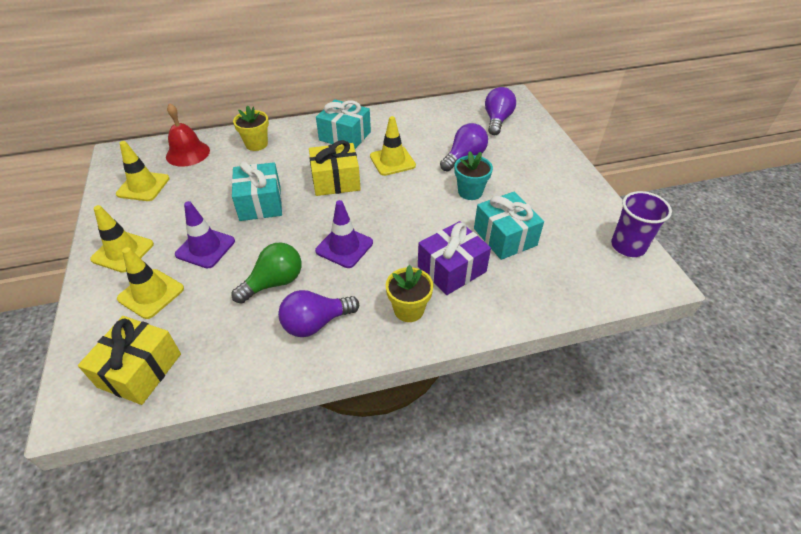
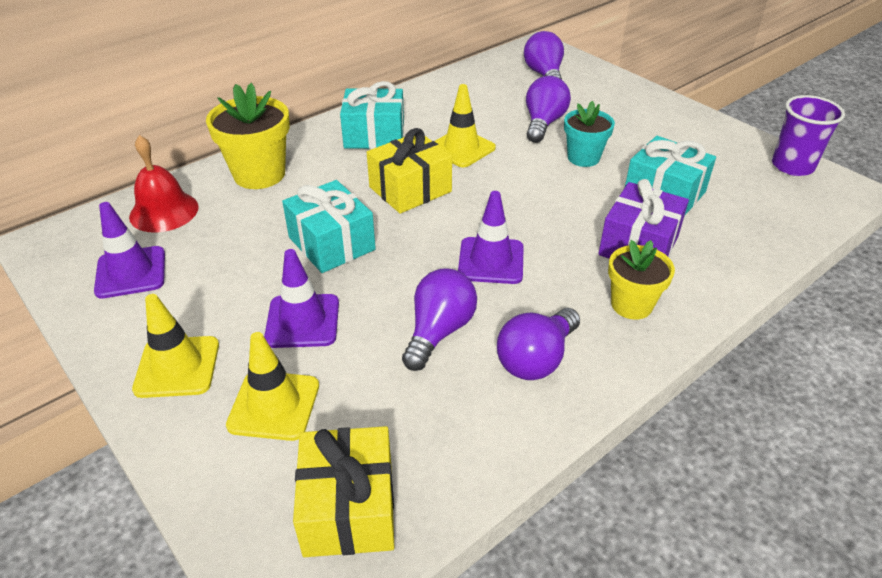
camera: 25 degrees left, 5 degrees down
(143, 186) = (131, 272): yellow traffic cone -> purple traffic cone
(256, 144) = (259, 174): yellow flower pot -> yellow flower pot, size x1.54
(274, 283) = (439, 331): green light bulb -> purple light bulb

